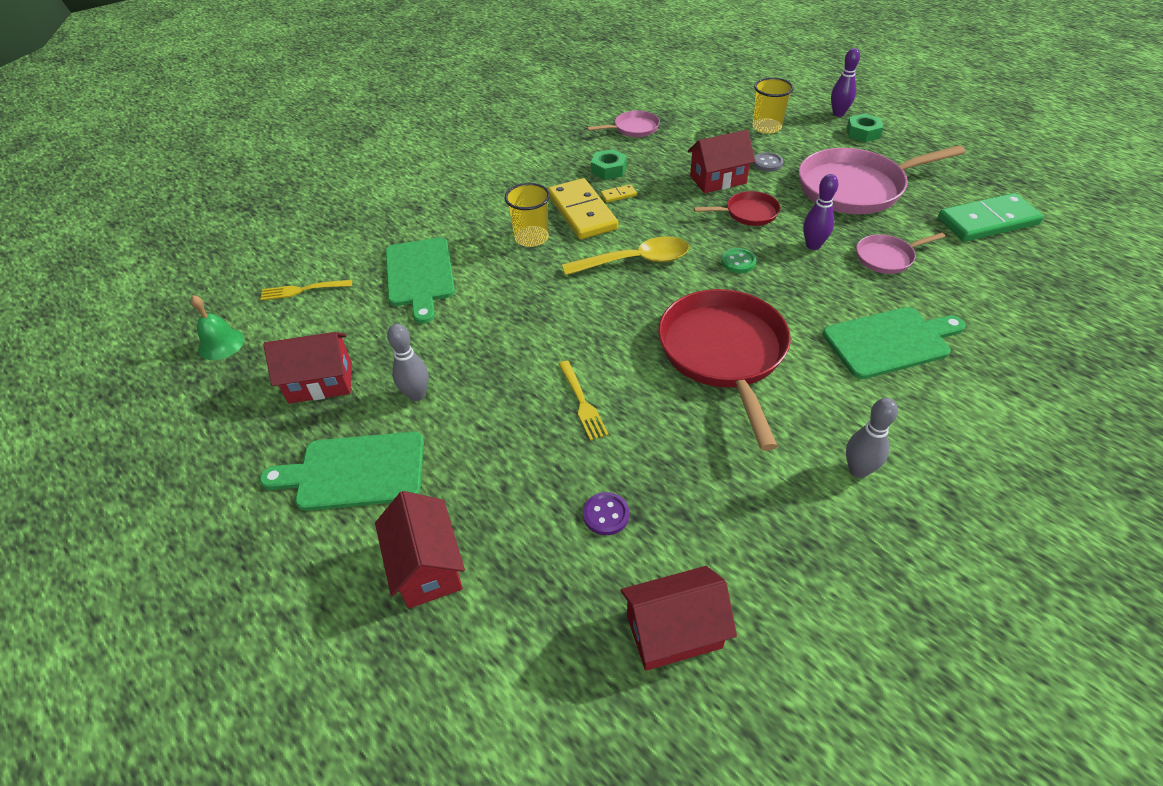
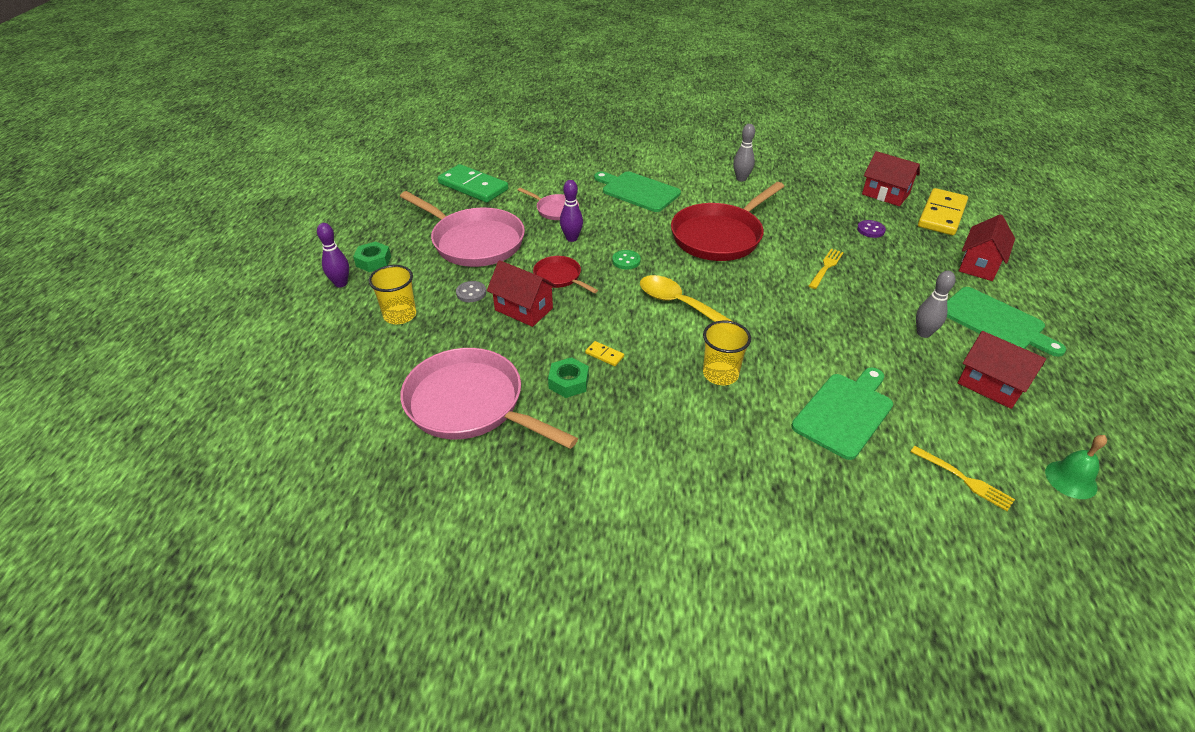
camera: 130 degrees left, 5 degrees down
(582, 212) = (653, 364): yellow domino -> yellow domino (942, 215)
(633, 128) = (470, 404): pink pan -> pink pan, size x2.04

